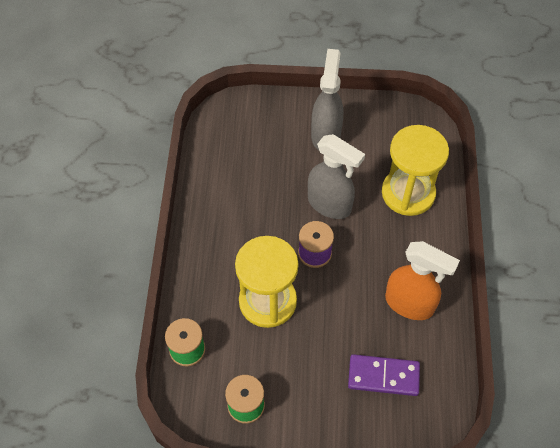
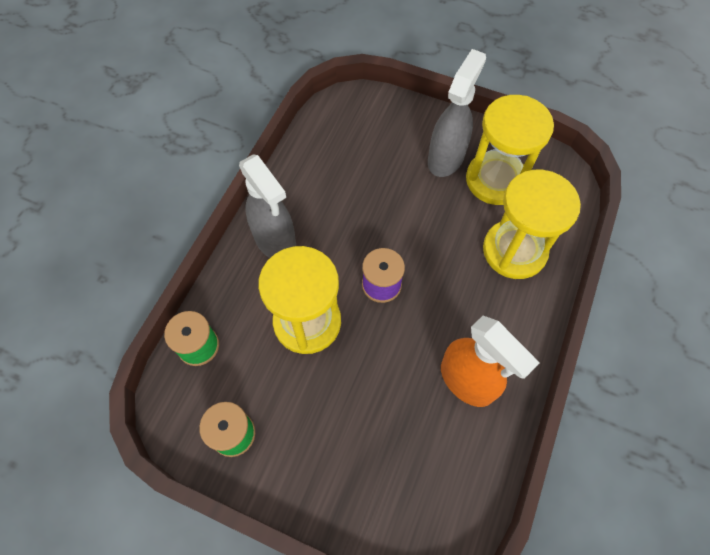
camera: 20 degrees right, 5 degrees up
(330, 205) = (420, 236): grey spray bottle -> grey spray bottle (275, 241)
(372, 141) = (495, 180): none -> yellow hourglass
(383, 376) = (402, 458): purple domino -> none

